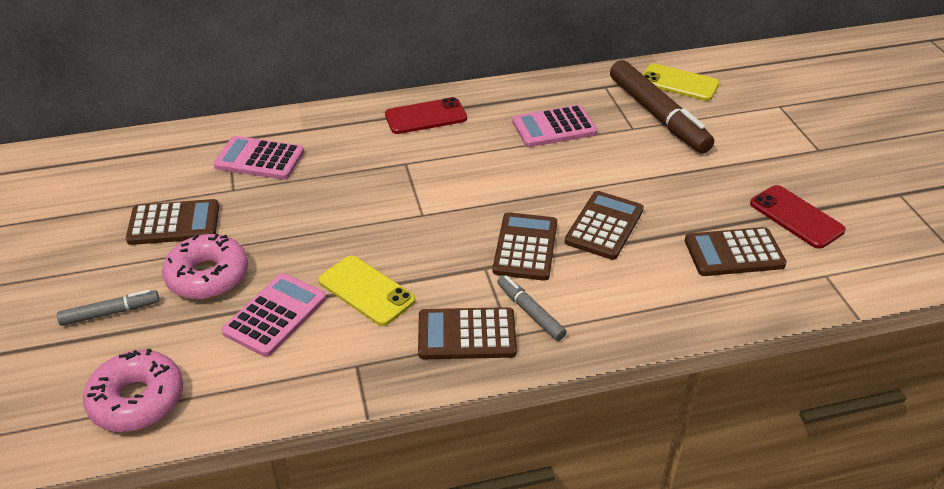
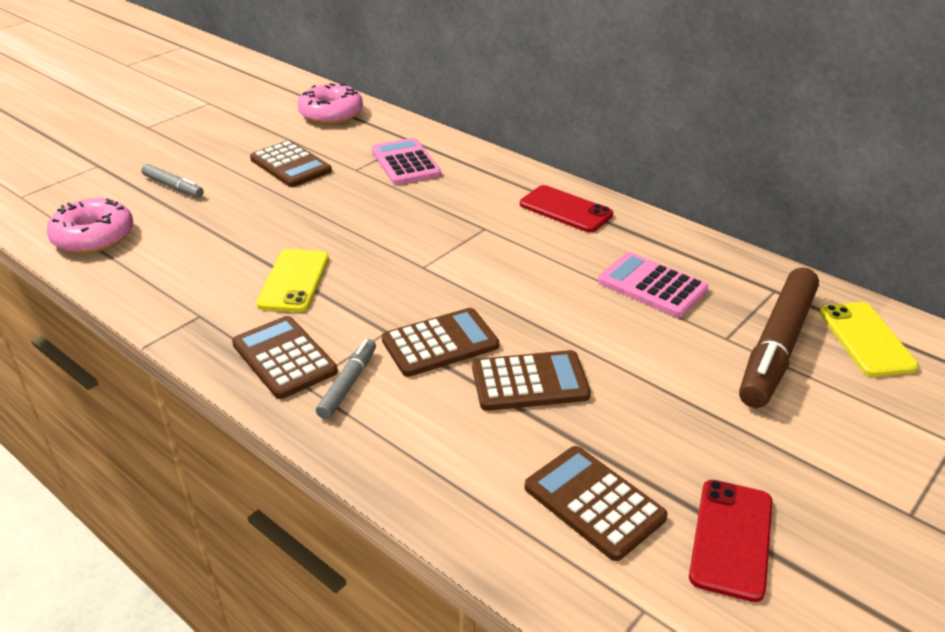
camera: 55 degrees right, 5 degrees down
(208, 276) = (245, 205): pink donut -> pink donut (331, 114)
(275, 315) = (227, 252): pink calculator -> none

